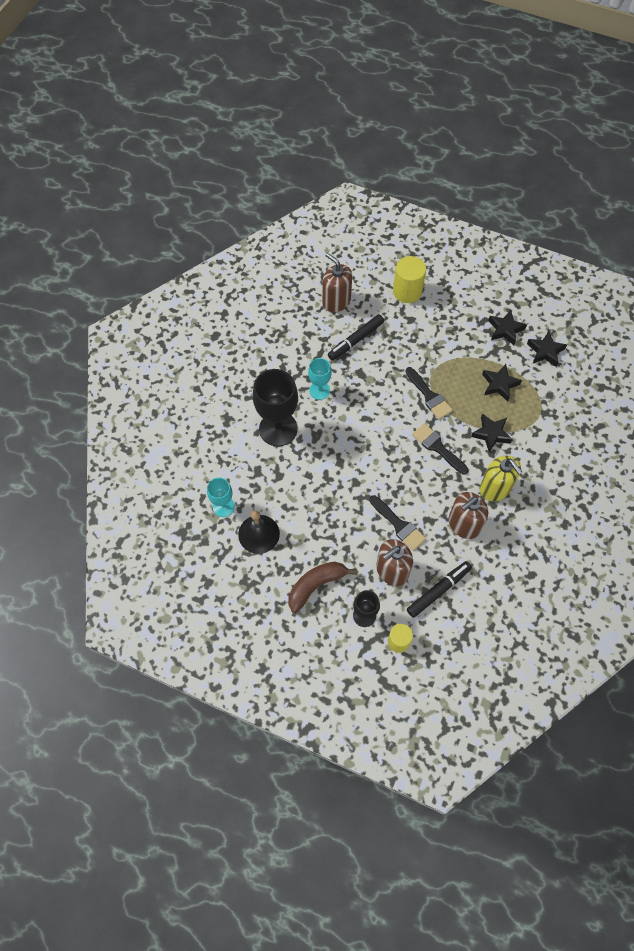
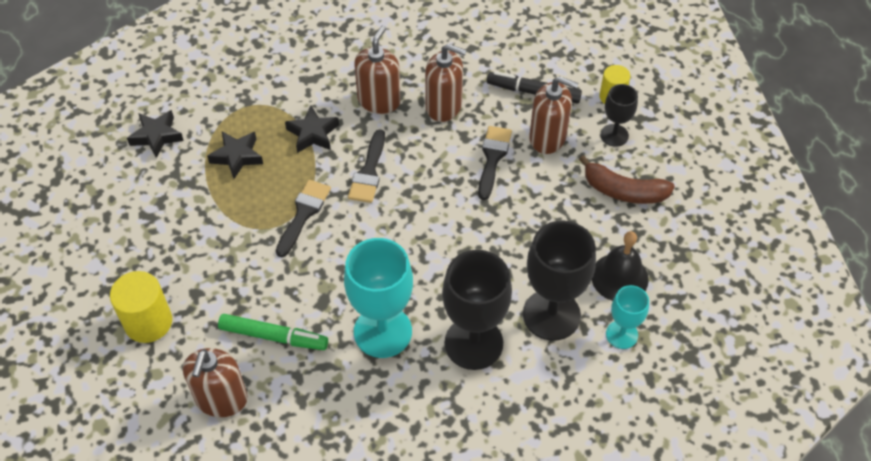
camera: 125 degrees left, 10 degrees down
(264, 479) = (551, 315): none -> black goblet
(319, 390) = (382, 331): turquoise goblet -> turquoise goblet, size x1.83
(355, 340) = (273, 336): black marker -> green marker
(495, 488) = (379, 101): yellow soap dispenser -> brown soap dispenser
(505, 330) = (147, 187): black star -> none

